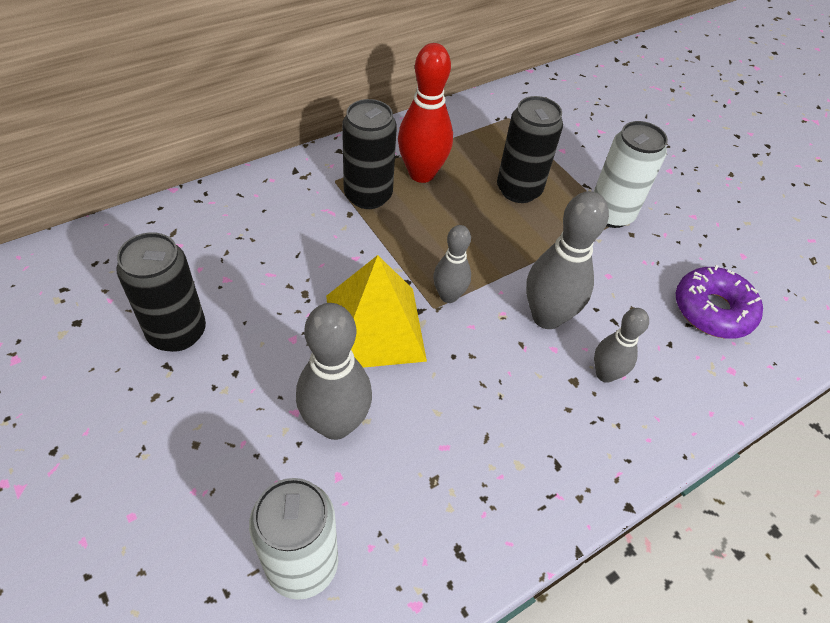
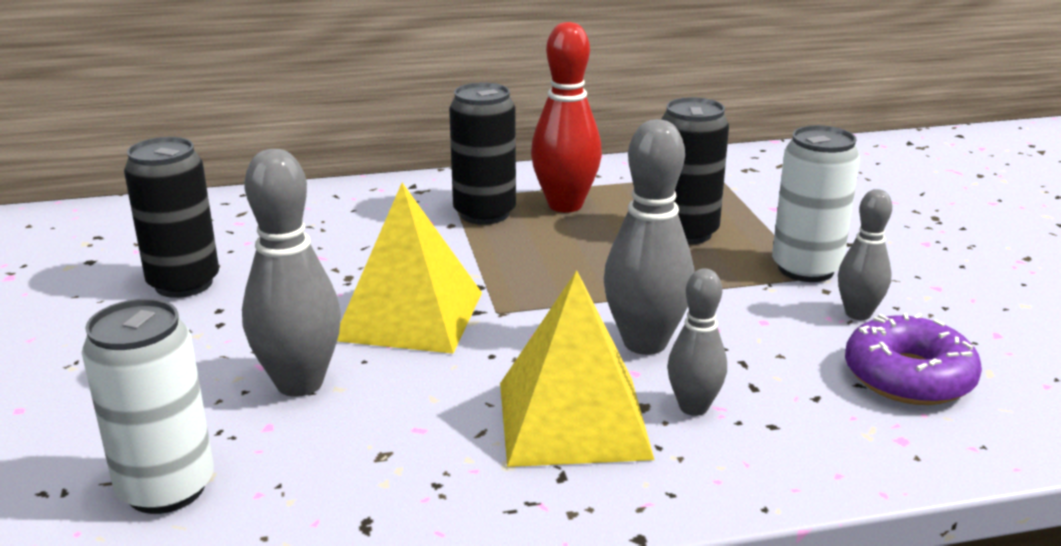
camera: 25 degrees right, 25 degrees down
(448, 296) = (524, 305): grey bowling pin -> grey bowling pin (858, 314)
(538, 407) = (573, 419): none -> yellow pyramid

